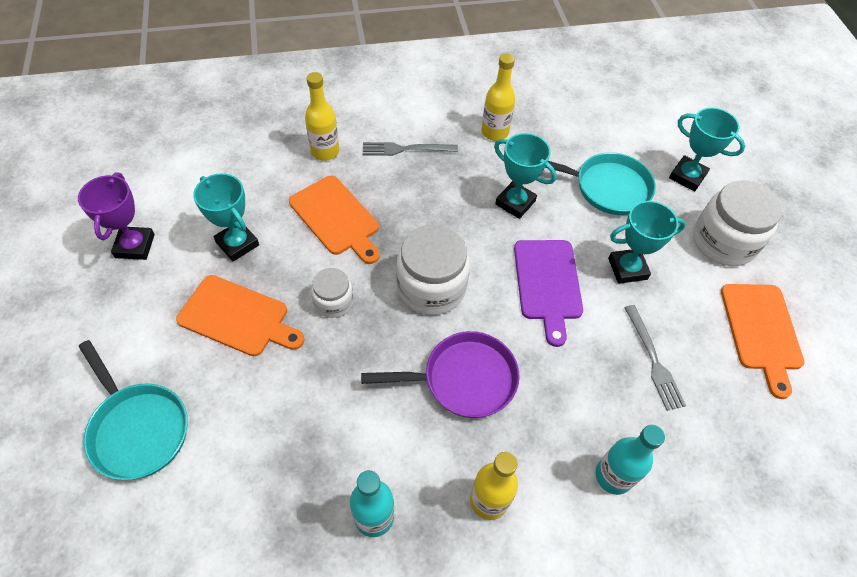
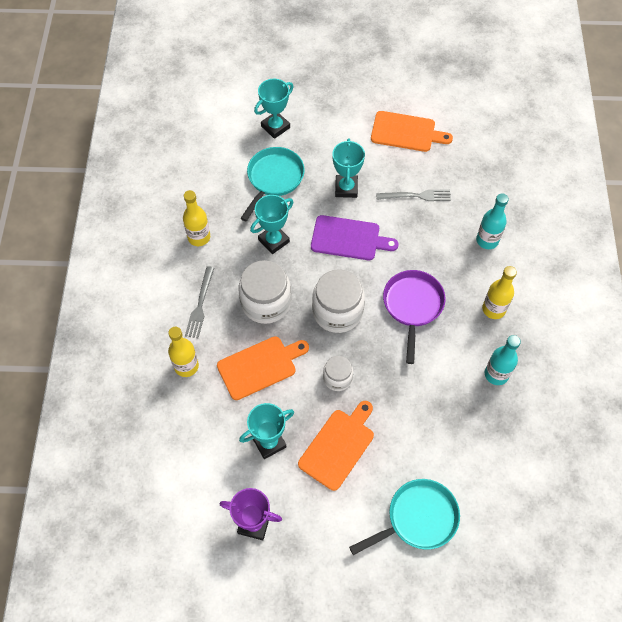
camera: 75 degrees left, 5 degrees up
(723, 241) = (336, 127): white jar -> white jar (266, 302)

